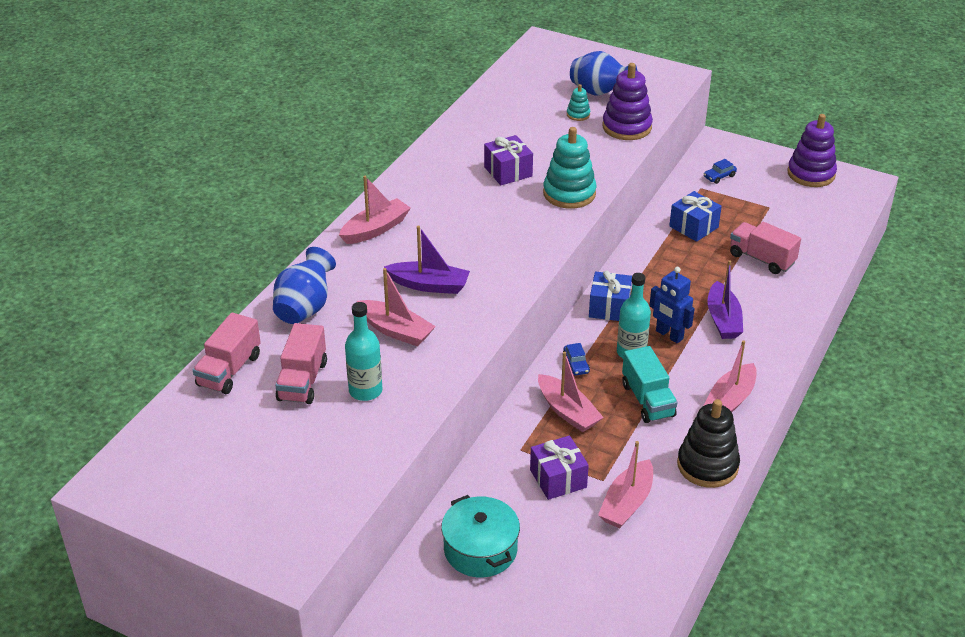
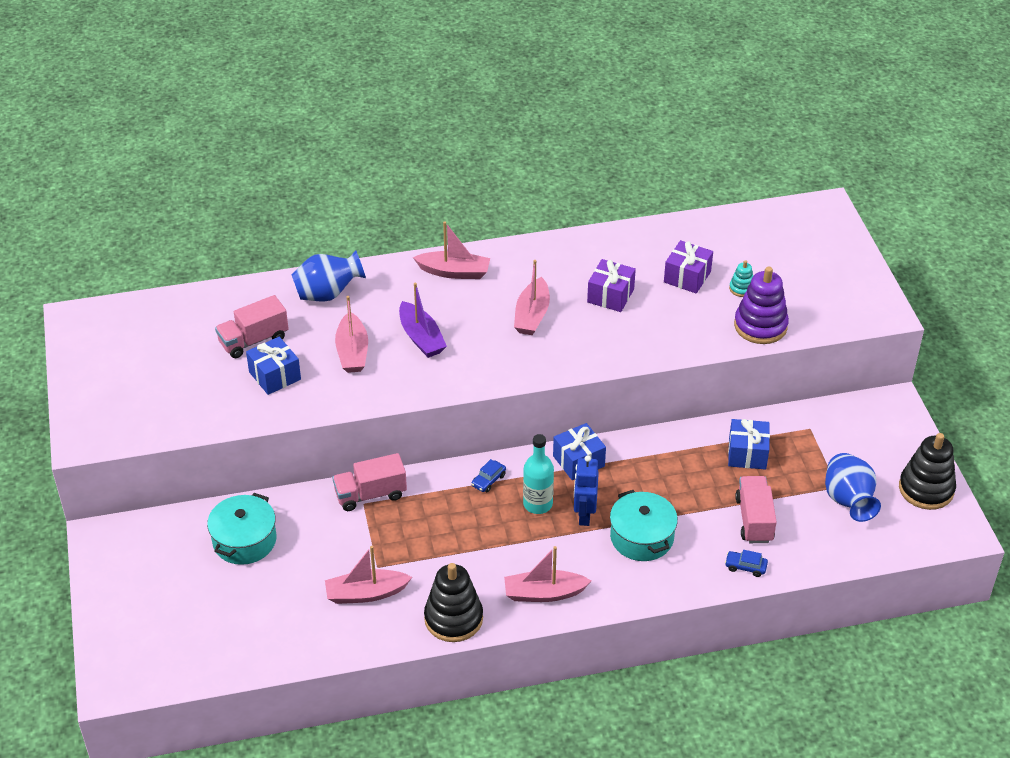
camera: 50 degrees right, 5 degrees up
(229, 370) = (229, 300): pink truck -> pink truck (370, 494)
(365, 391) = (275, 376): turquoise bottle -> blue gift
(558, 478) = (354, 541): purple gift -> purple gift (687, 277)
(567, 411) = (430, 506): pink boat -> pink boat (532, 315)
(569, 193) = (623, 345): turquoise stacking toy -> none
(600, 93) = (791, 283): blue vase -> blue vase (848, 501)
(647, 400) = (492, 544): turquoise truck -> none
(719, 176) = (842, 431): blue car -> blue car (745, 567)
(723, 319) = (642, 537): purple boat -> turquoise pot
(811, 174) = (926, 489): purple stacking toy -> black stacking toy

